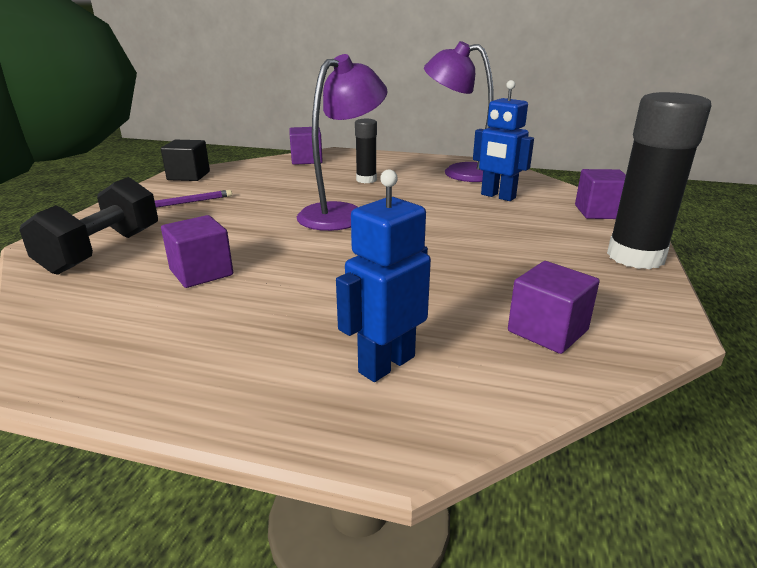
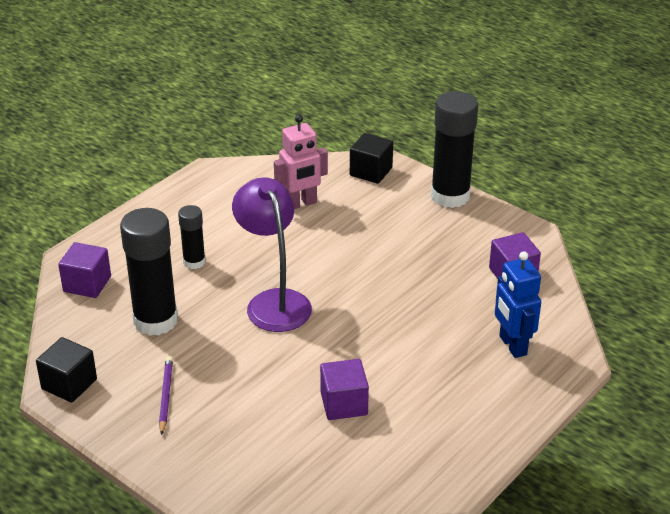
camera: 65 degrees left, 10 degrees up
(102, 251) = (259, 459): black dumbbell -> none
(280, 183) = (155, 321): none -> black glue stick
(459, 172) = (220, 198): purple lamp -> none
(498, 196) = (300, 204): blue robot -> pink robot
(599, 212) = (371, 171): purple cube -> black cube

